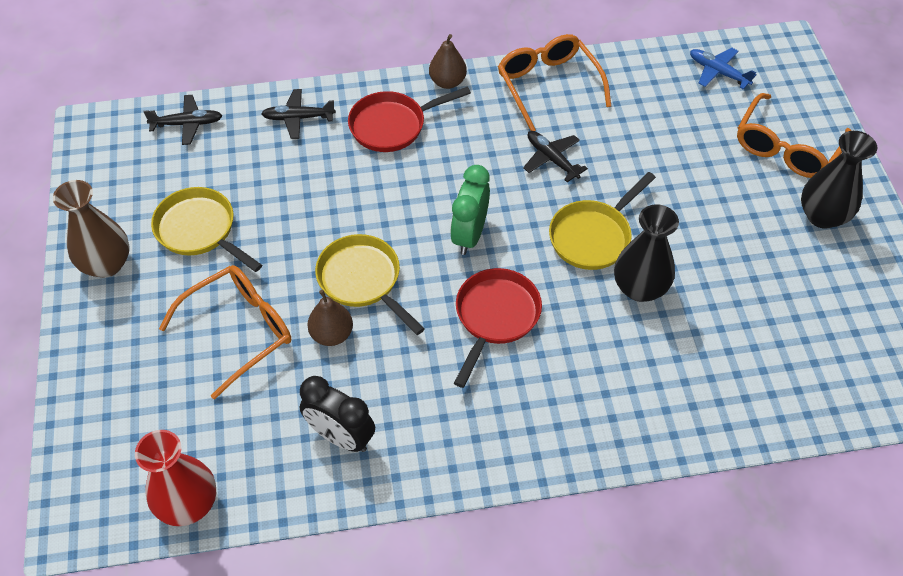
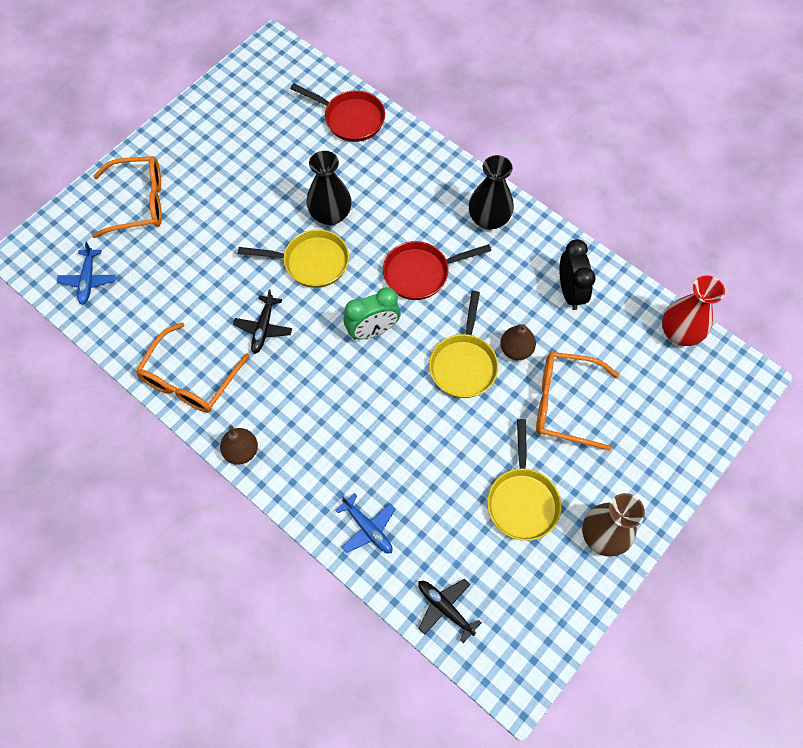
camera: 130 degrees left, 10 degrees up
(298, 118) = (367, 528): black plane -> blue plane
(392, 125) = (318, 454): red pan -> red pan (350, 119)
(822, 216) = (188, 156): black vase -> black vase (489, 219)

